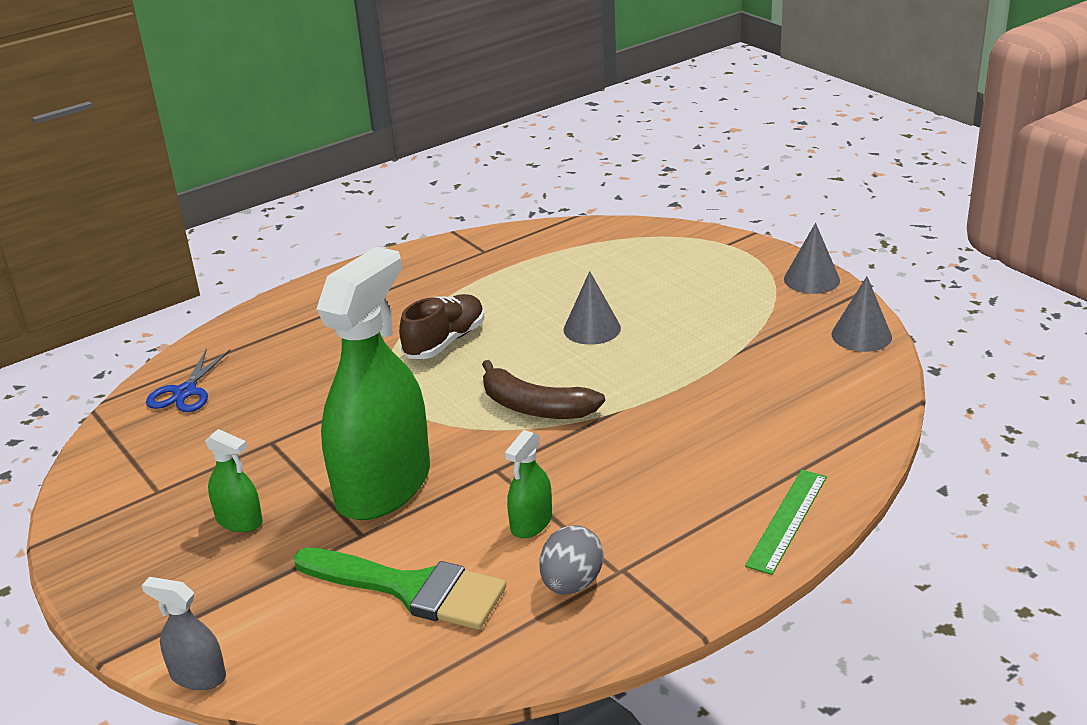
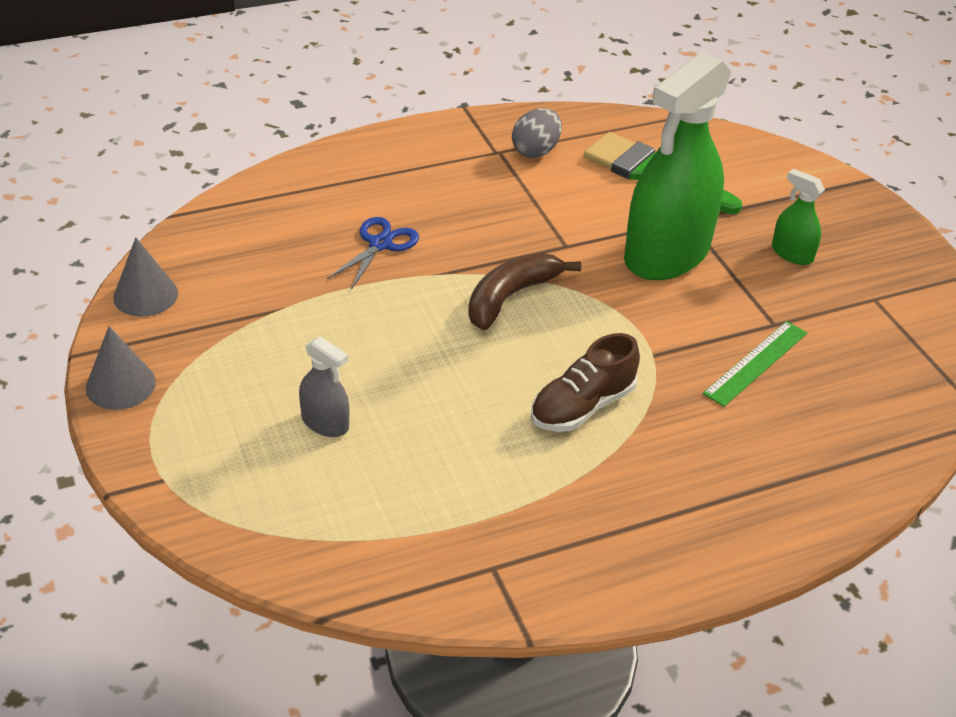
camera: 170 degrees left, 10 degrees up
(185, 392) = (880, 411): blue scissors -> blue scissors (380, 244)
(198, 675) = (801, 155): grey spray bottle -> grey spray bottle (325, 423)
(531, 523) = (550, 196): green spray bottle -> none
(535, 407) = (510, 297): brown banana -> brown banana turned 90 degrees counterclockwise
(592, 329) = (411, 380): grey cone -> none
(787, 520) = (358, 155): green ruler -> green ruler (756, 363)

